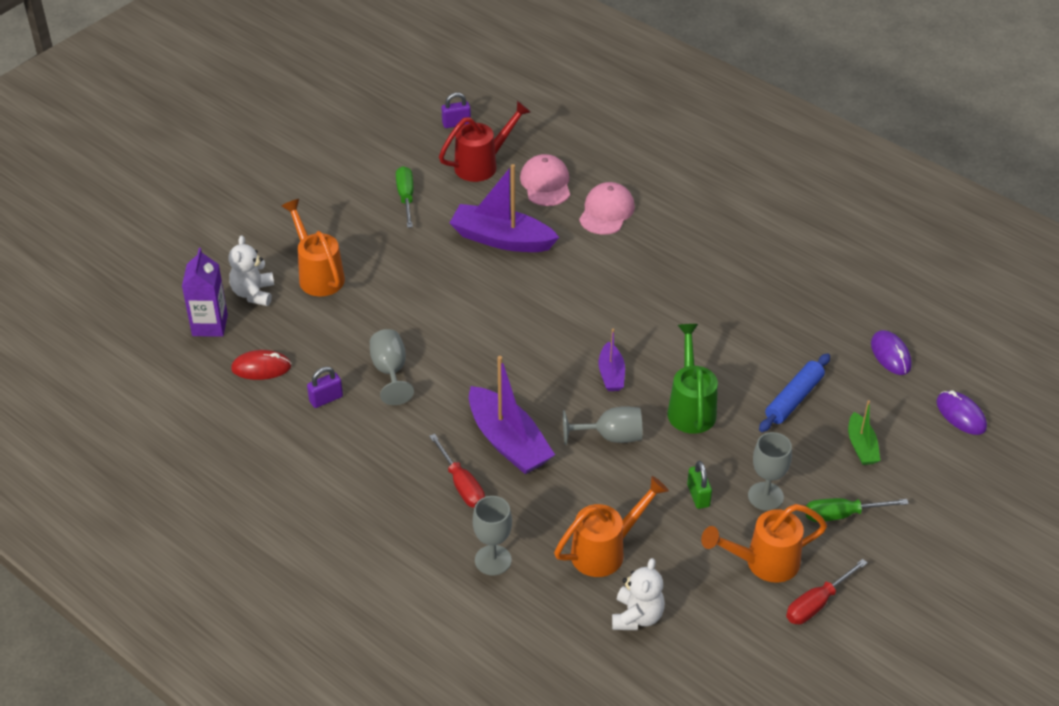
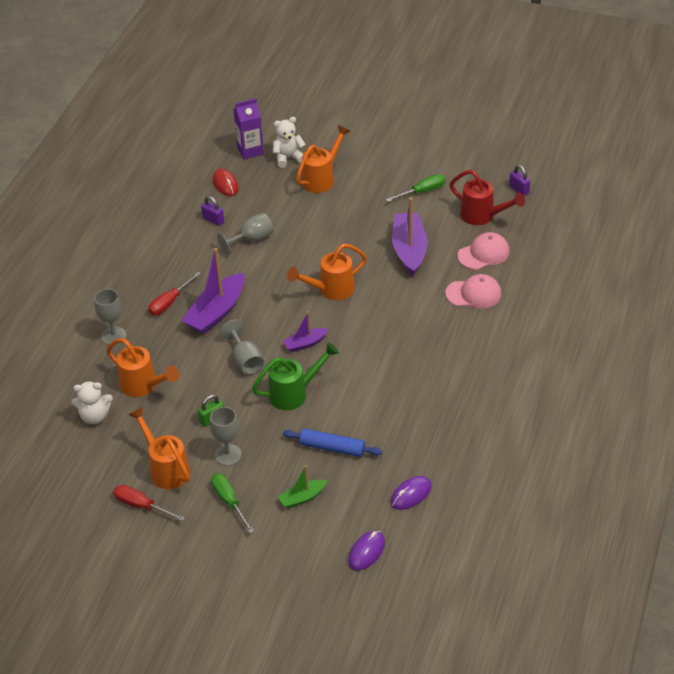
camera: 70 degrees right, 0 degrees up
(530, 325) = (330, 290): none -> orange watering can

